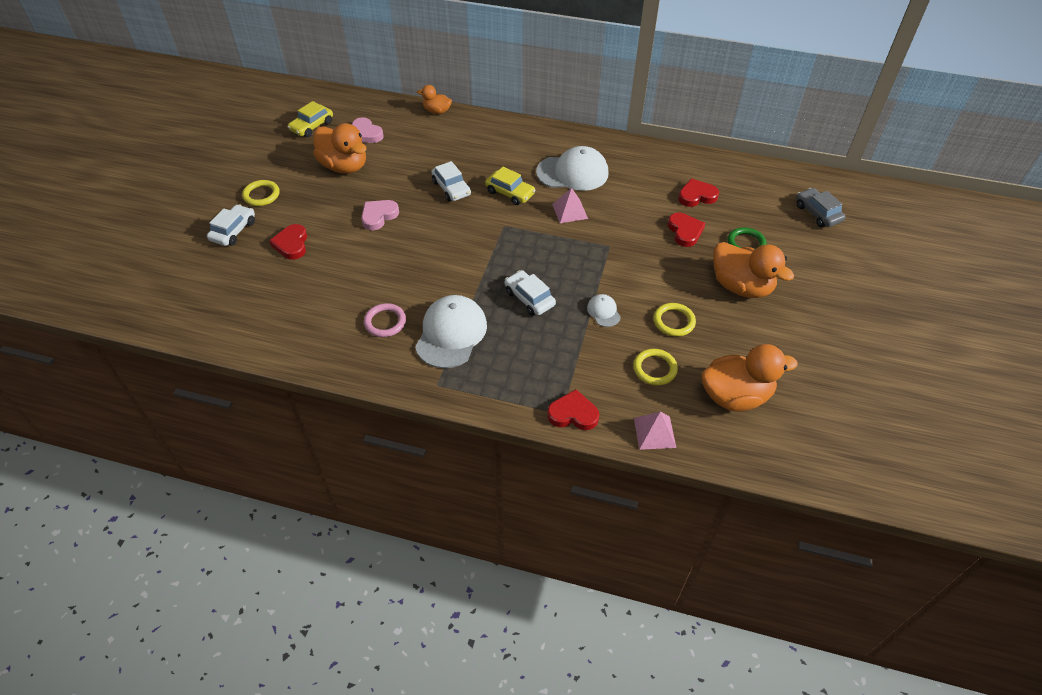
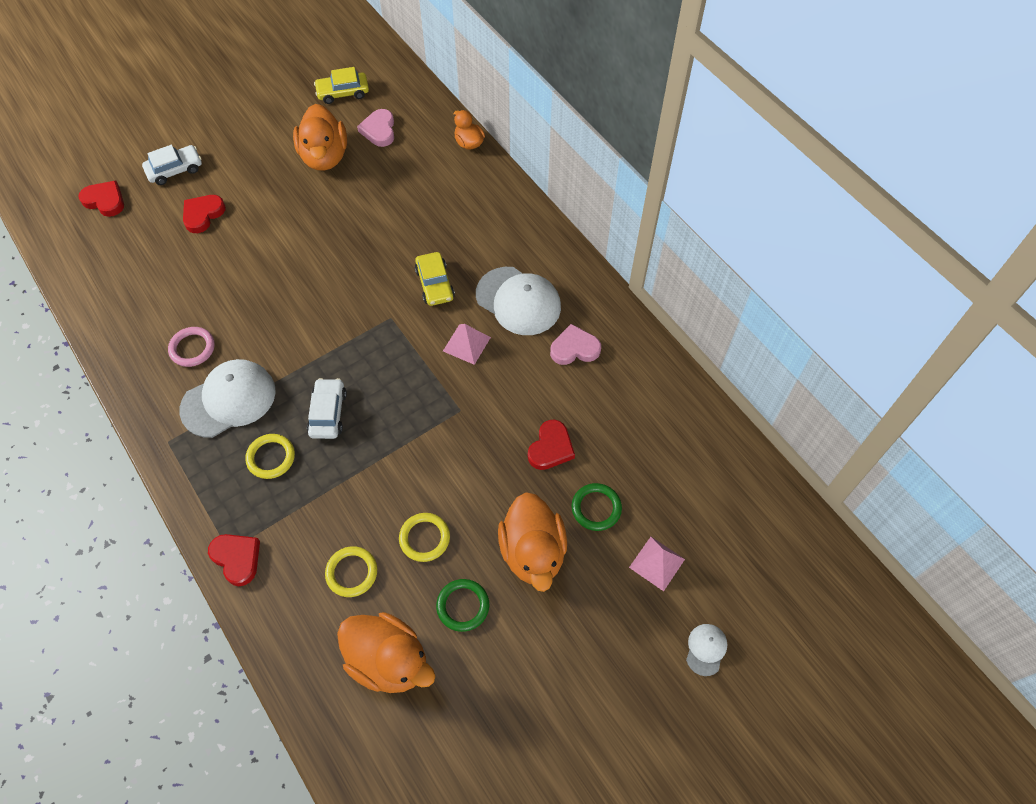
camera: 40 degrees right, 10 degrees up
(261, 195) = (230, 145): yellow ring -> yellow ring (271, 457)
(378, 216) = (297, 232): pink heart -> pink heart (574, 348)
(451, 188) = (389, 243): white car -> none
(603, 311) = (374, 477): white cap -> white cap (706, 649)
(654, 432) = (280, 634): pink pyramid -> pink pyramid (657, 563)
(696, 196) = (612, 415): red heart -> red heart (105, 201)
(739, 339) = (463, 606): none -> green ring
(817, 213) = (719, 530): grey car -> none

